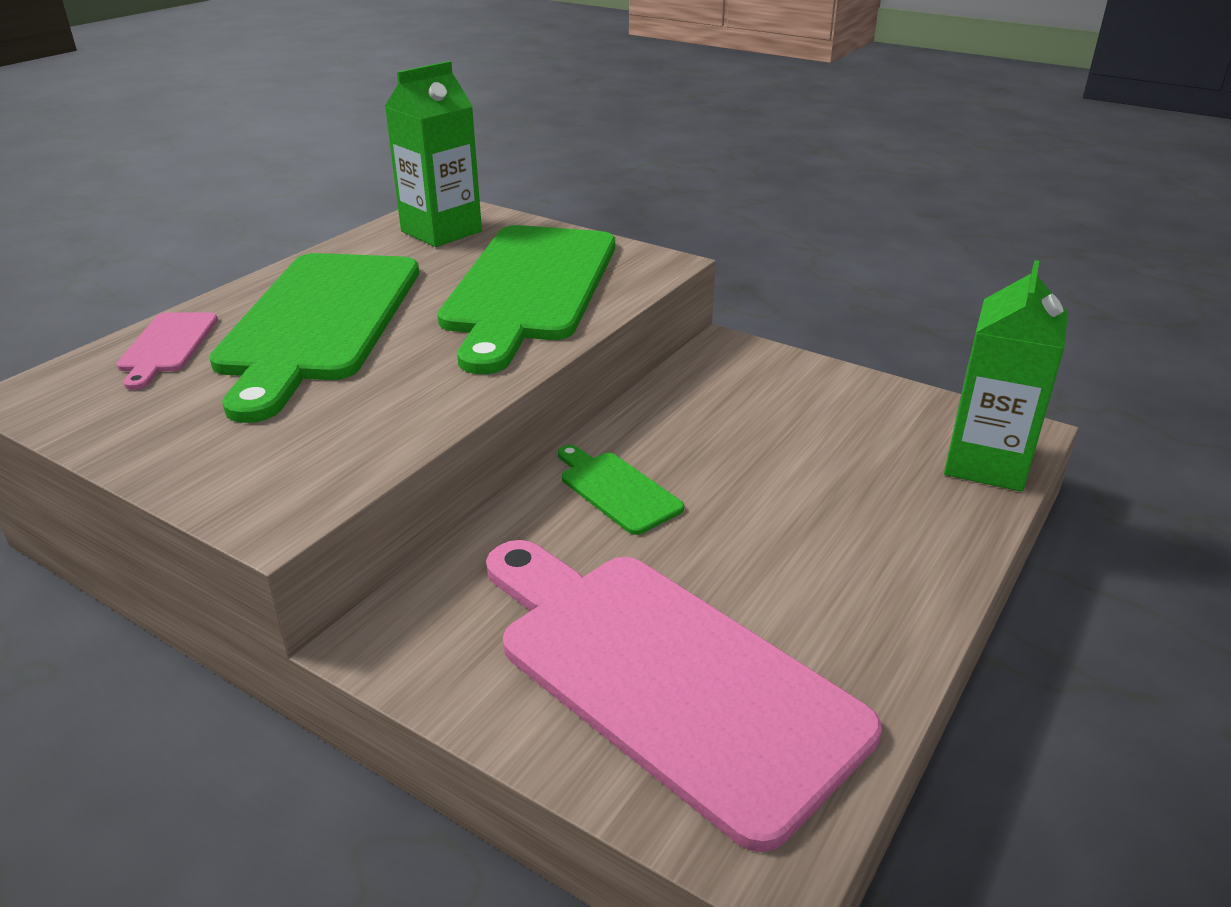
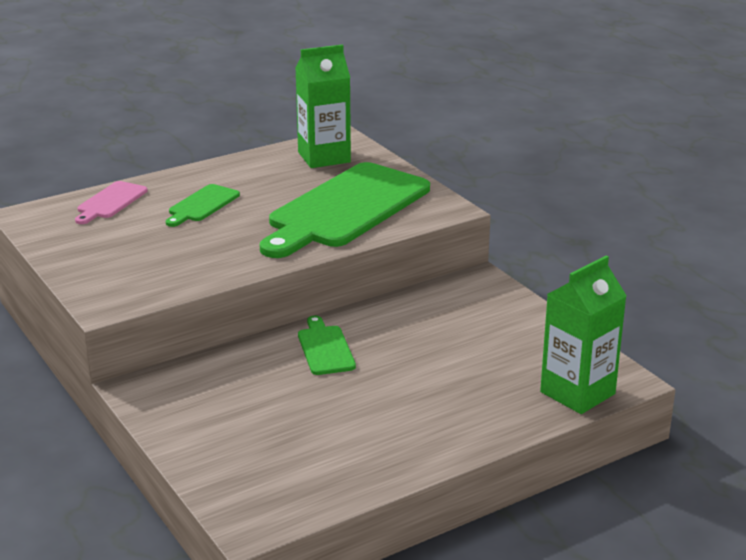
camera: 25 degrees right, 5 degrees down
(319, 322) = (202, 205): green cutting board -> green cutting board, size x0.44
(666, 676) = (268, 443): pink cutting board -> none

